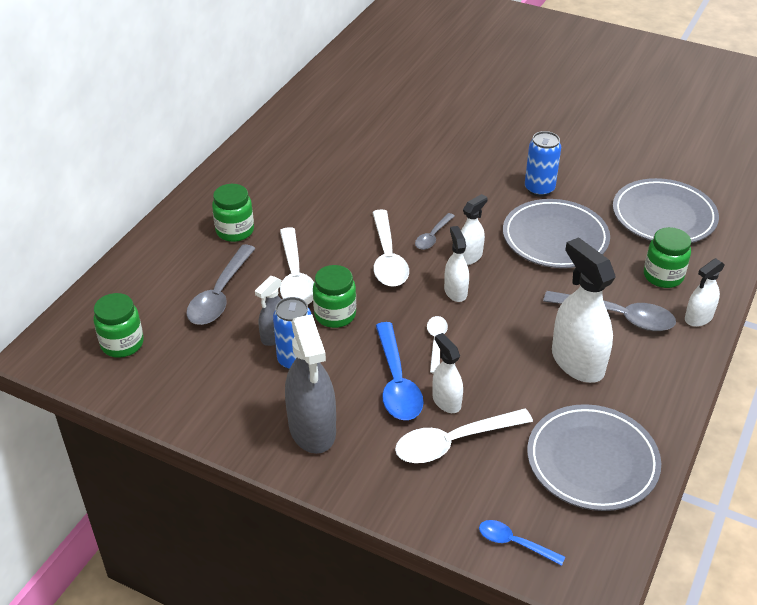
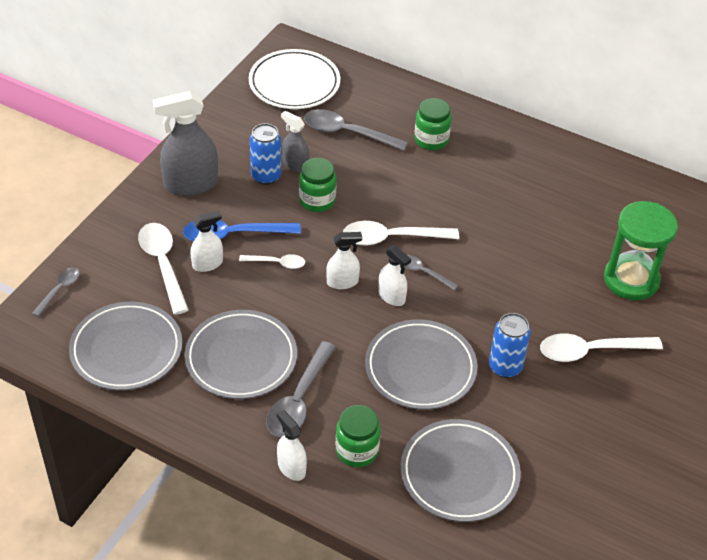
camera: 90 degrees right, 5 degrees up
(122, 344) = (294, 83): green jar -> white plate
(295, 277) = (367, 177): white spoon -> white spoon (591, 351)
(422, 118) = (631, 280): none -> green hourglass
(514, 543) = (59, 290): blue spoon -> grey spoon
(577, 362) = (241, 358): white spray bottle -> grey plate

